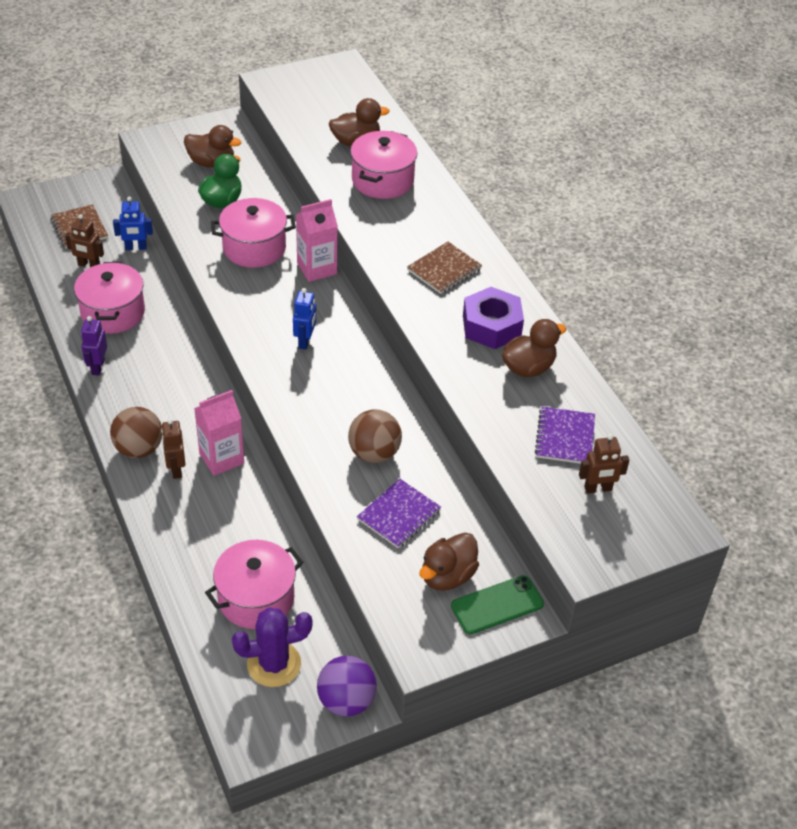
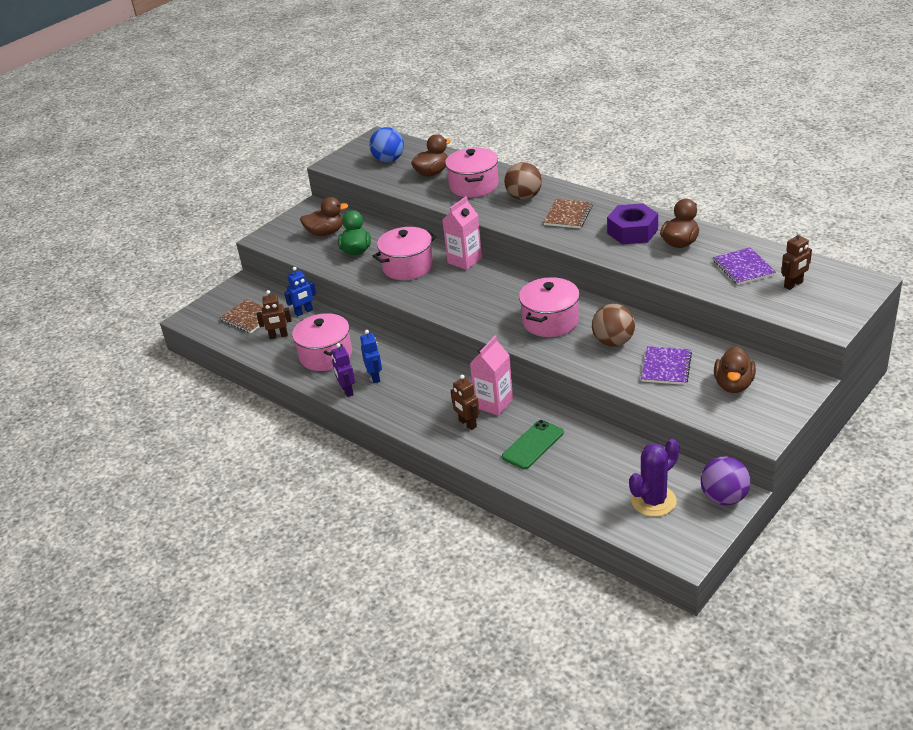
camera: 20 degrees left, 10 degrees down
(139, 449) = (428, 424): brown ball -> brown ball (524, 197)
(256, 598) = (602, 470): pink pot -> pink pot (550, 321)
(305, 341) = (499, 302): blue robot -> blue robot (375, 377)
(327, 102) = (389, 160): none -> blue ball
(497, 605) = (781, 386): green phone -> green phone (533, 445)

